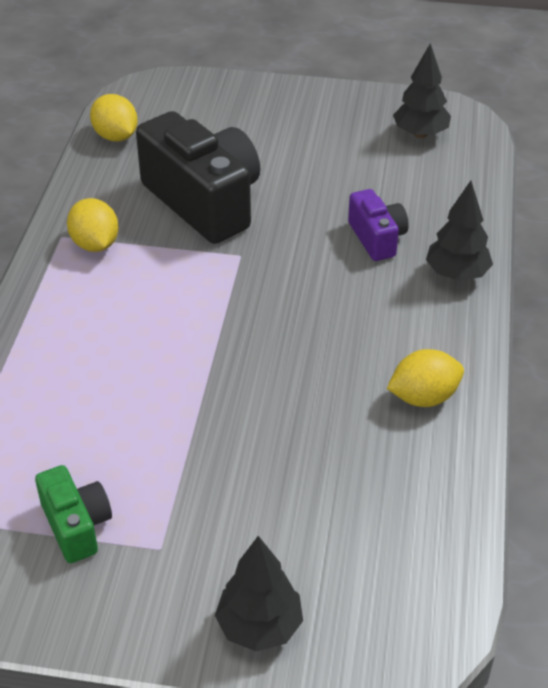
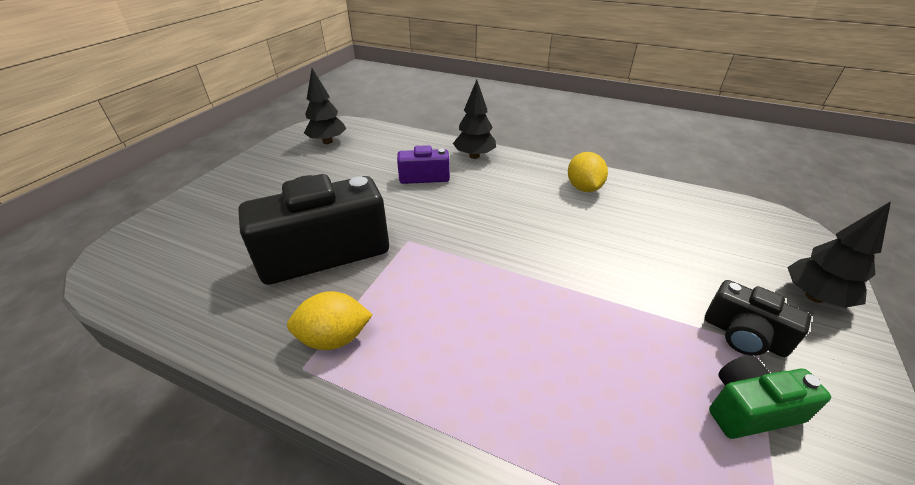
camera: 75 degrees left, 5 degrees down
(116, 136) = (166, 296): yellow lemon -> none
(171, 538) = (743, 335): none -> black camera

